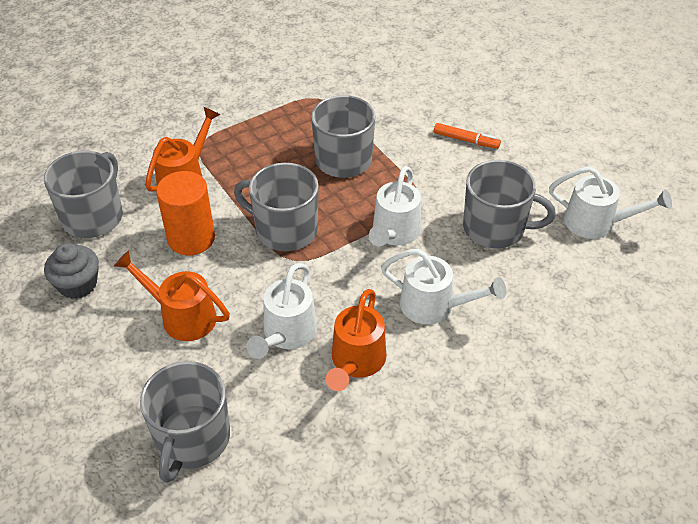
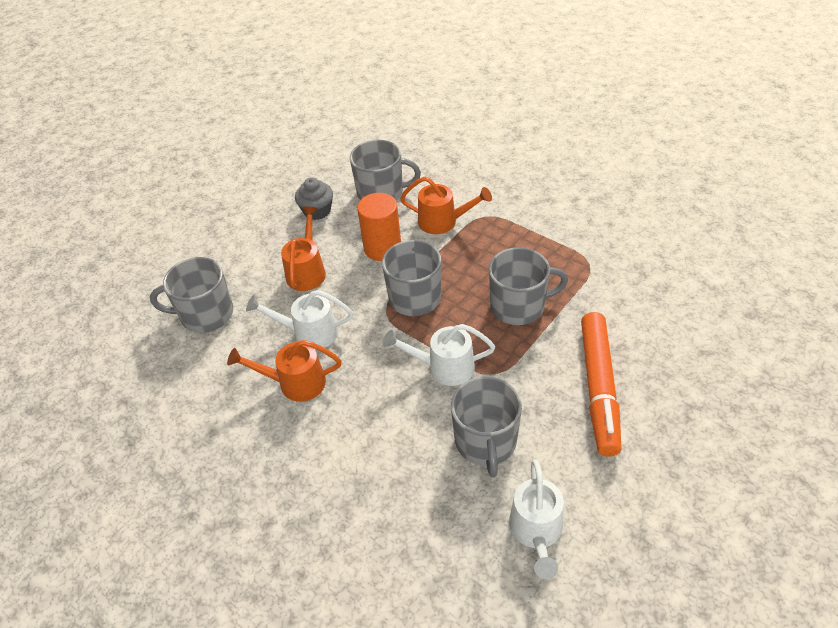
camera: 75 degrees right, 0 degrees up
(435, 306) = (370, 419): white watering can -> none
(466, 140) = (599, 388): orange marker -> orange marker, size x2.25

